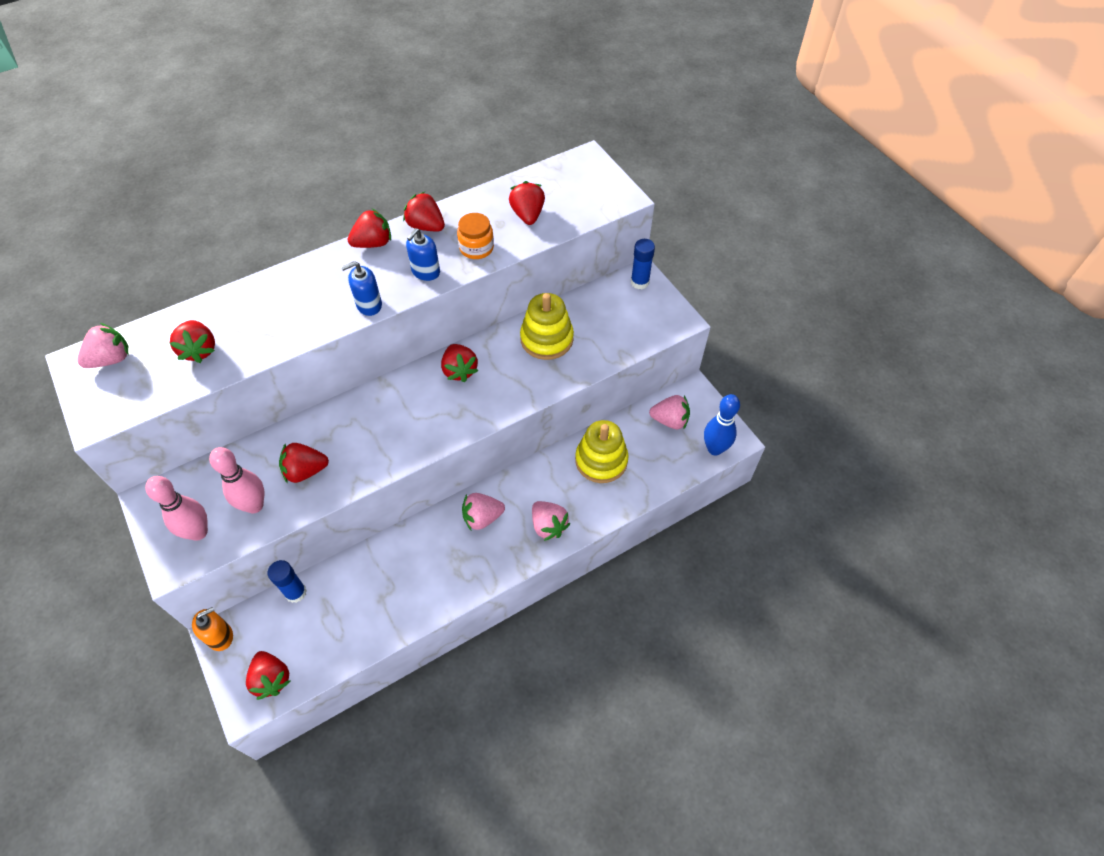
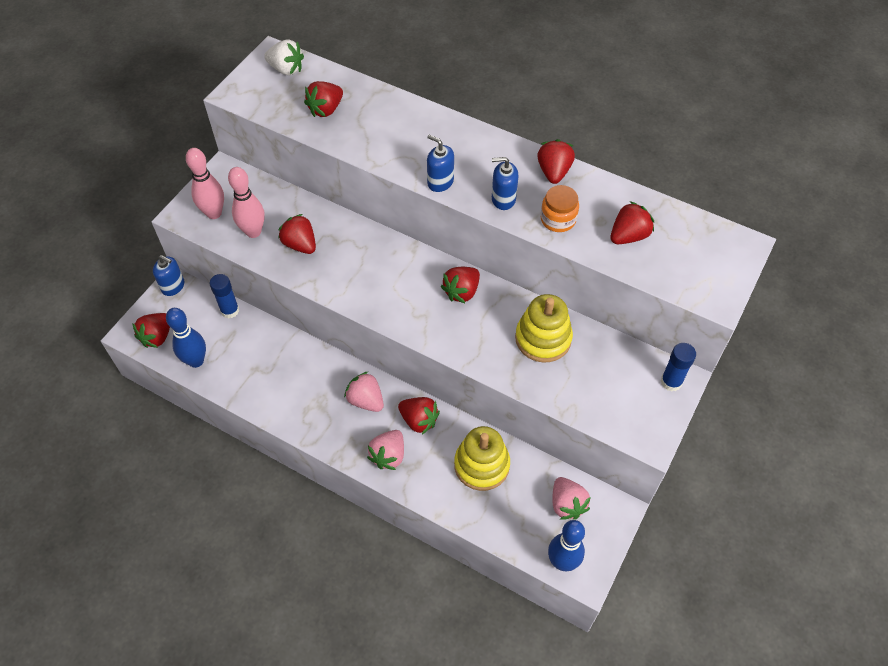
camera: 60 degrees right, 0 degrees up
(111, 359) = (286, 69): pink strawberry -> white strawberry
(220, 636) = (173, 286): orange soap dispenser -> blue soap dispenser
(331, 651) = (196, 361): none -> blue bowling pin
(373, 243) = (506, 148): red strawberry -> red strawberry (419, 420)

